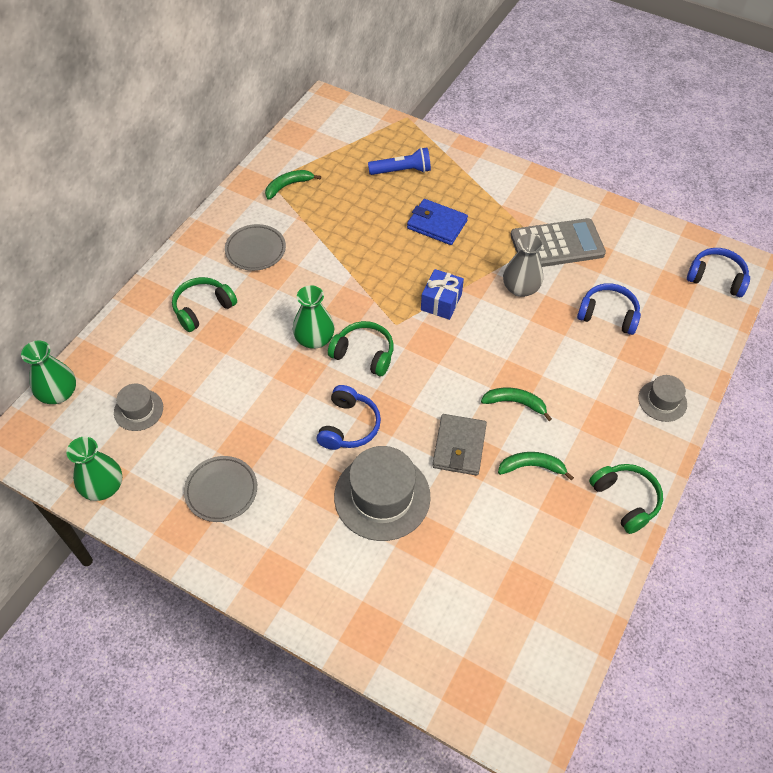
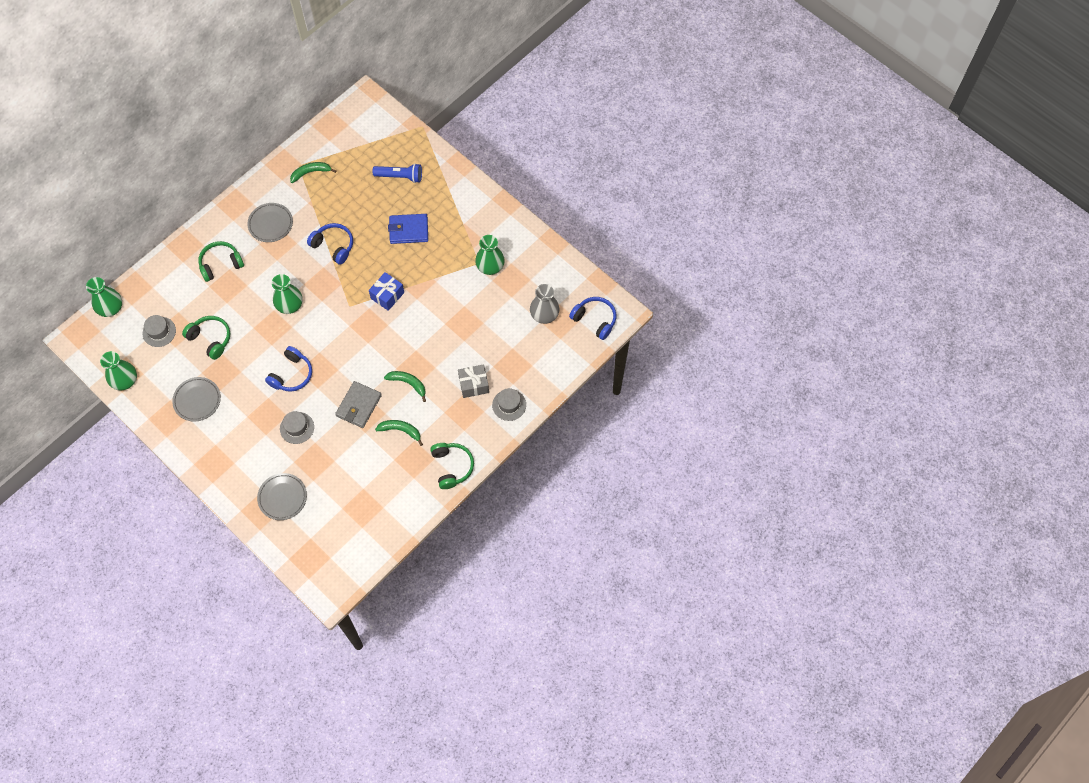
camera: 15 degrees right, 10 degrees up
(364, 354) = (319, 324): green headphones -> green headphones (210, 339)
(382, 496) = (297, 428): grey hat -> grey hat, size x0.54
(397, 604) = (282, 497): none -> grey plate
(437, 224) = (408, 230): blue wallet -> blue wallet turned 45 degrees counterclockwise
(520, 288) = (448, 296): grey vase -> grey vase (544, 315)
(557, 244) = (490, 266): grey calculator -> green vase
(603, 386) = (474, 385): none -> grey gift
(608, 315) = (502, 332): blue headphones -> blue headphones (333, 246)

